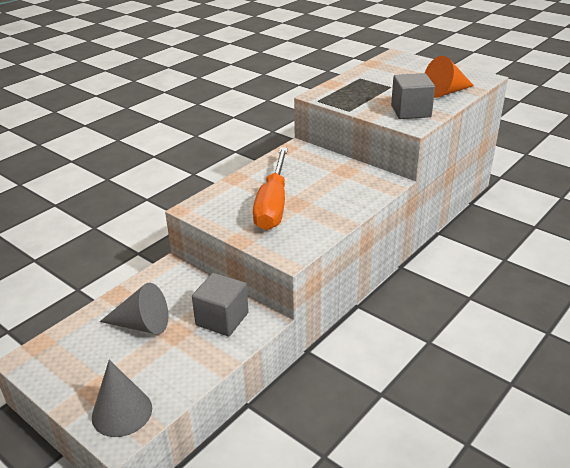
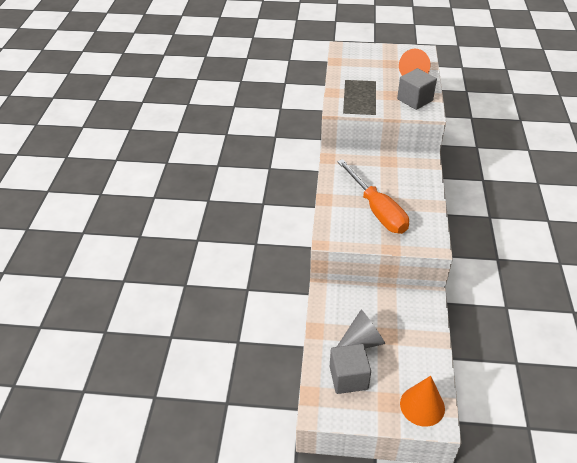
camera: 35 degrees left, 10 degrees up
(122, 412) = (422, 406): grey cone -> orange cone
(222, 319) = (404, 310): grey cube -> grey cube (348, 378)

